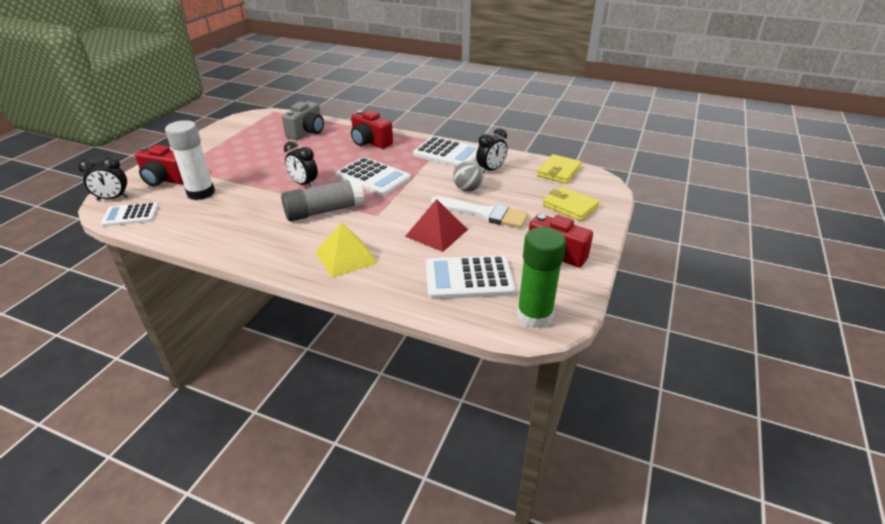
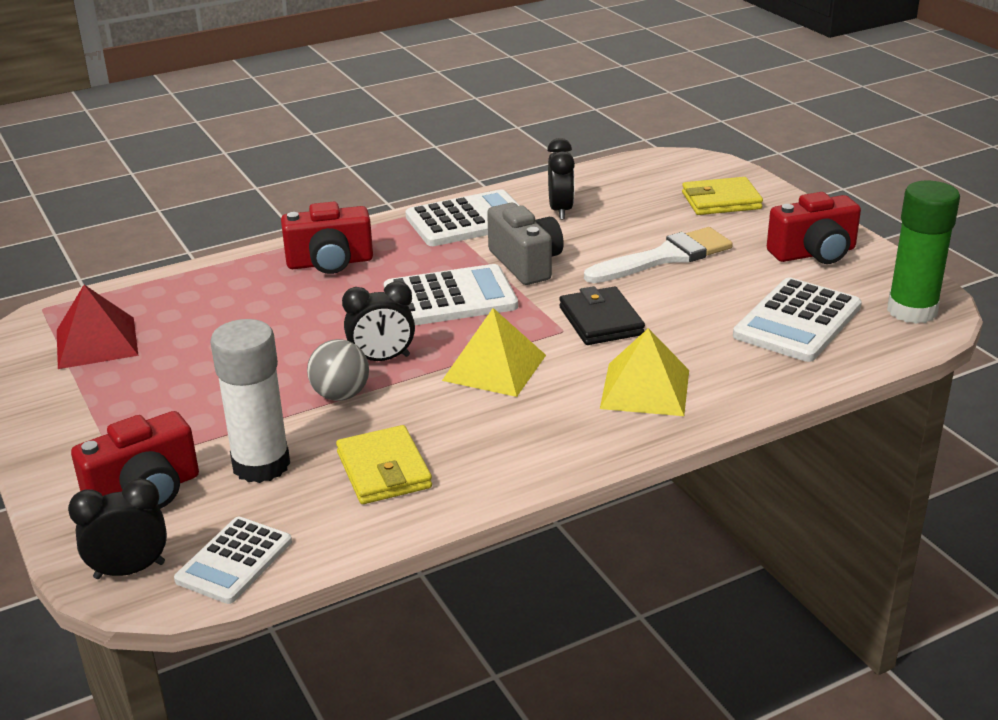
camera: 50 degrees left, 5 degrees down
(113, 198) = (129, 570): black clock -> black clock turned 135 degrees counterclockwise
(307, 132) = (194, 303): grey camera -> grey camera (526, 263)
(324, 211) = (494, 367): grey glue stick -> yellow pyramid
(397, 220) = (601, 321): none -> black wallet
(436, 233) = (669, 305): red pyramid -> red pyramid (97, 342)
(467, 189) = (588, 244): grey ball -> grey ball (340, 395)
(558, 171) = (631, 173): yellow wallet -> yellow wallet (384, 470)

